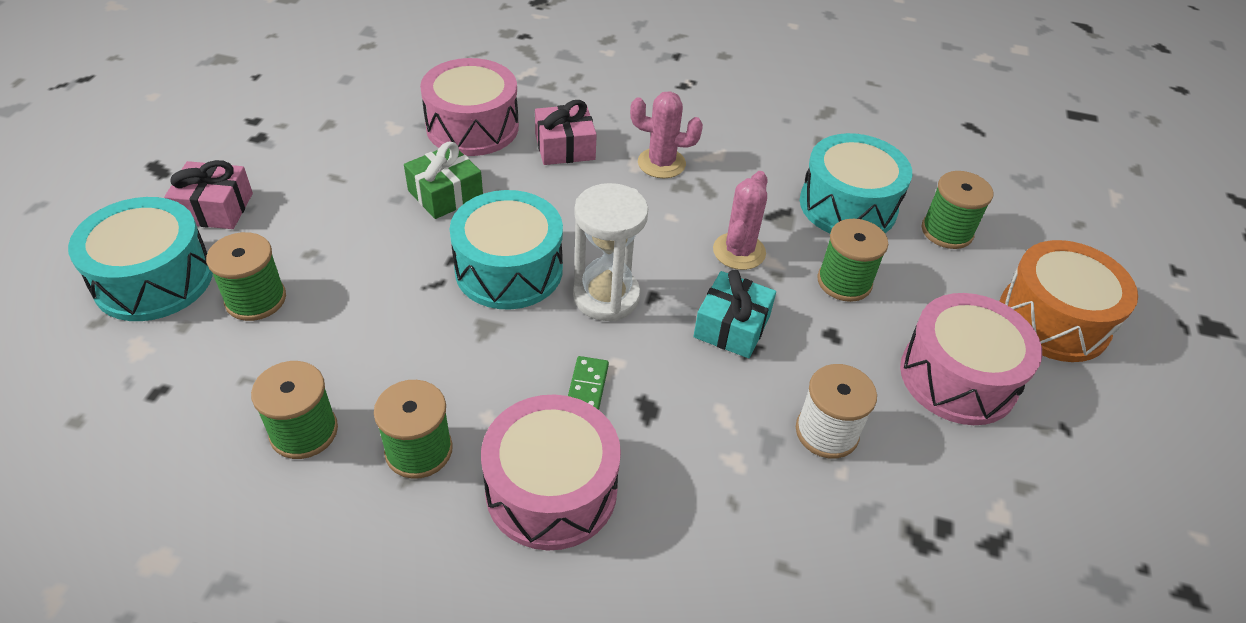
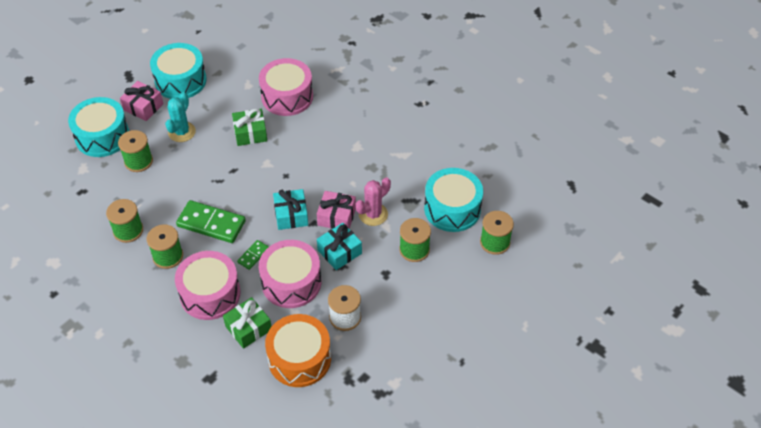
camera: 30 degrees right, 5 degrees up
(315, 227) = (182, 132): none -> turquoise cactus
(469, 360) = (211, 224): none -> green domino
(509, 269) = (255, 185): turquoise drum -> turquoise drum (180, 81)
(565, 147) = (326, 124): pink gift -> pink gift (336, 217)
(606, 297) = (291, 215): white hourglass -> turquoise gift
(661, 163) = (370, 150): pink cactus -> none
(671, 525) = (248, 328): none -> green gift
(958, 377) = (430, 318): pink drum -> pink drum (291, 282)
(1053, 319) = (508, 309): orange drum -> orange drum (299, 358)

